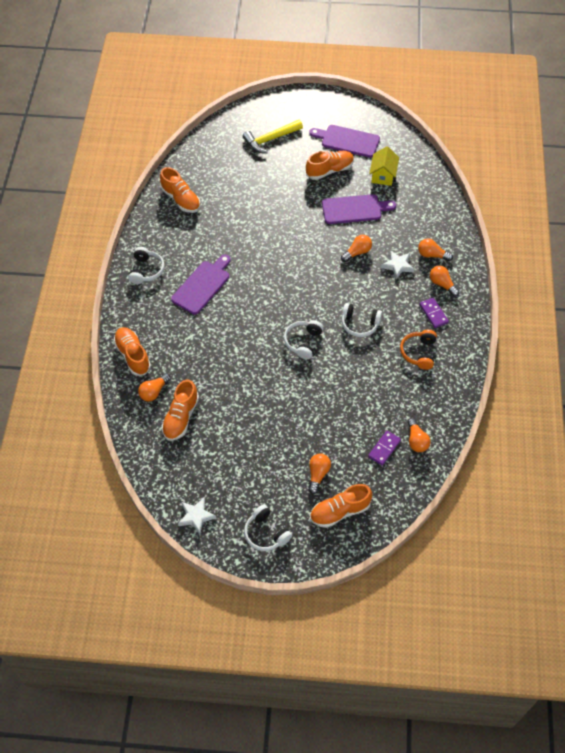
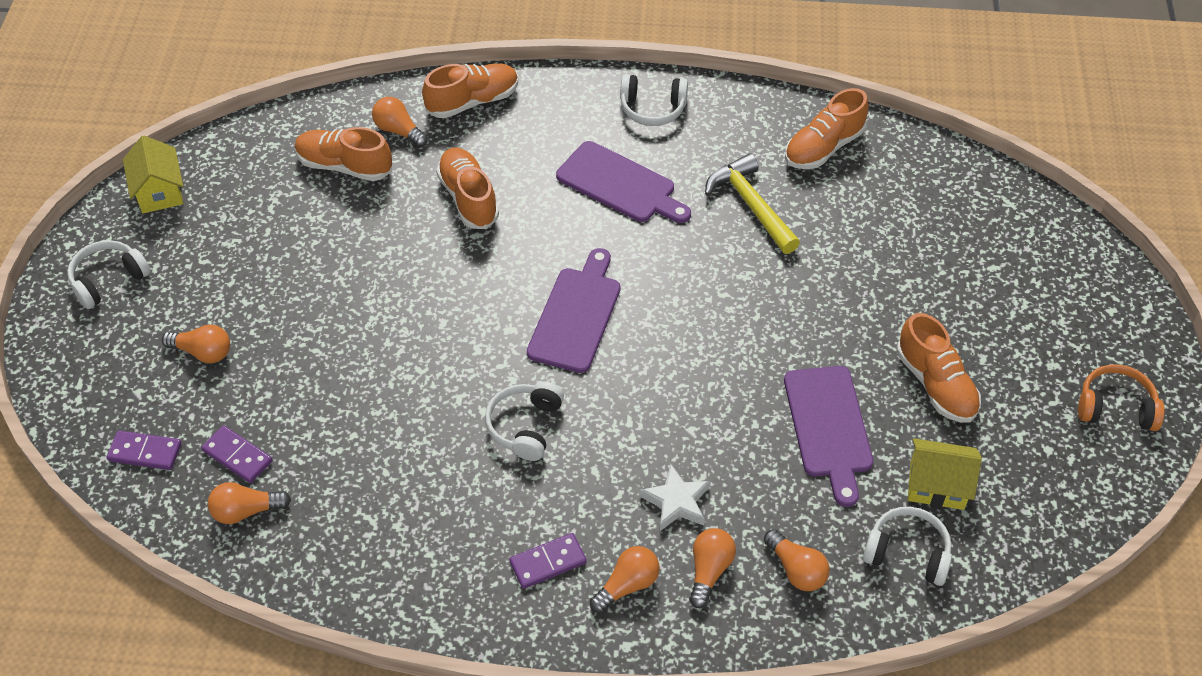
camera: 90 degrees right, 5 degrees down
(196, 516) = (159, 191): white star -> yellow house
(270, 139) = (1008, 282): yellow hammer -> yellow hammer (751, 205)
(303, 342) = (487, 333): white headphones -> white headphones (907, 553)
(340, 511) = (124, 383): orange shoe -> orange shoe (468, 198)
(347, 141) = (1032, 420): purple cutting board -> purple cutting board (576, 315)
(357, 252) = (709, 428): orange light bulb -> orange light bulb (796, 569)
(384, 493) = (145, 452): none -> purple domino
(419, 352) = (450, 528): orange headphones -> orange headphones (1115, 407)

